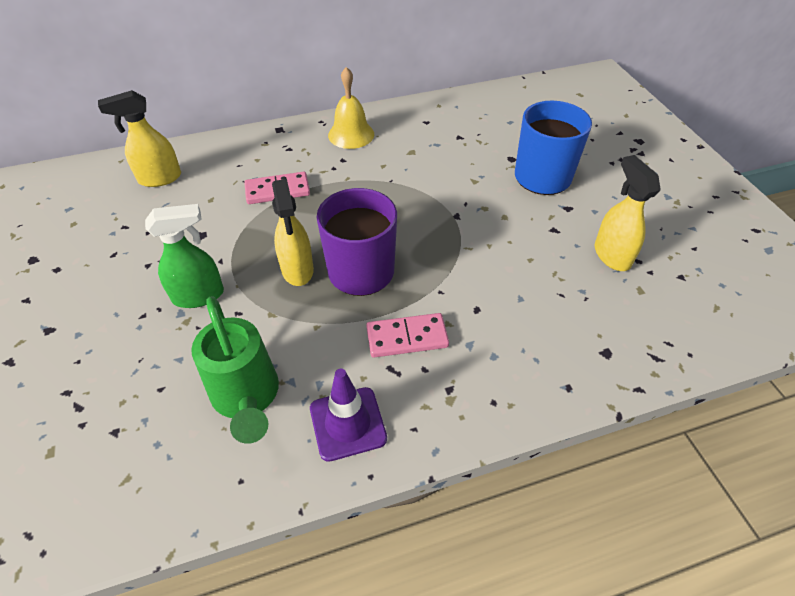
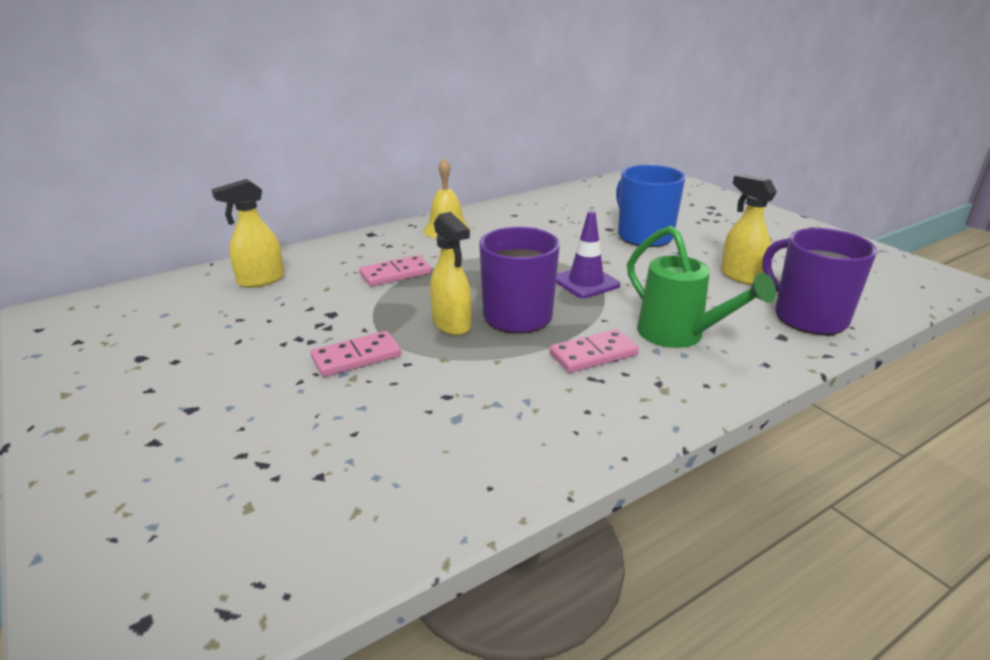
camera: 15 degrees left, 20 degrees down
(199, 296) = (356, 357): green spray bottle -> pink domino
(247, 398) = (457, 424): green watering can -> green watering can (679, 336)
(348, 423) = (576, 423): purple traffic cone -> purple traffic cone (586, 282)
(650, 330) = (808, 317): none -> purple mug

